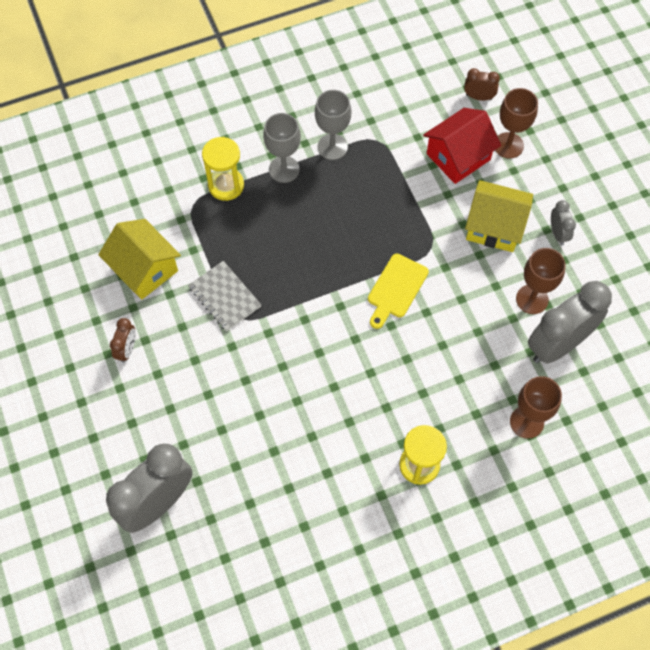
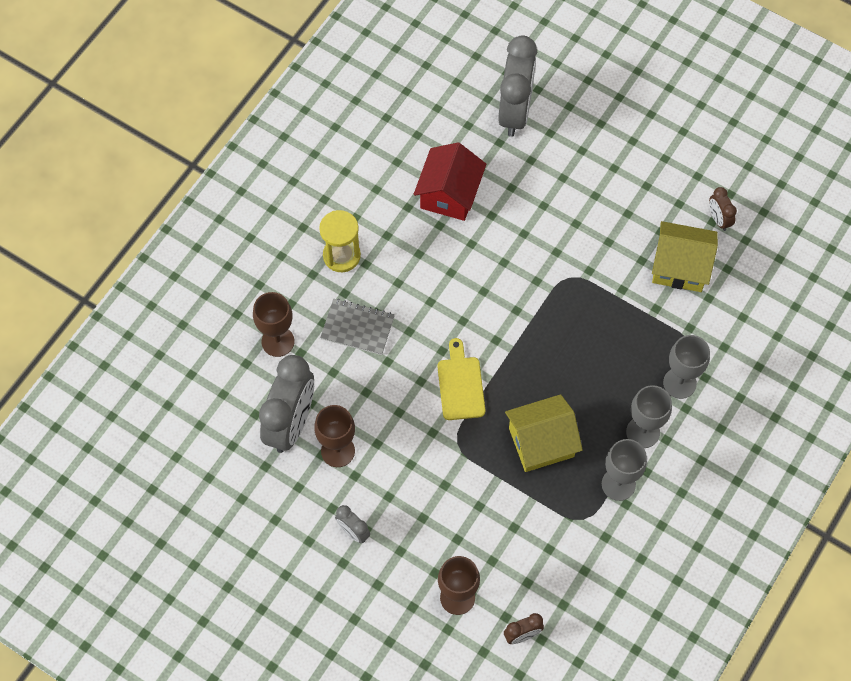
camera: 145 degrees right, 0 degrees up
(127, 349) = (634, 198): brown clock -> brown clock (718, 219)
(225, 297) = (595, 286): grey notebook -> grey notebook (357, 328)
(226, 185) = (679, 383): yellow hourglass -> grey goblet
(458, 156) = (496, 552): red house -> red house (449, 194)
(494, 226) = (415, 500): yellow house -> yellow house (541, 442)

